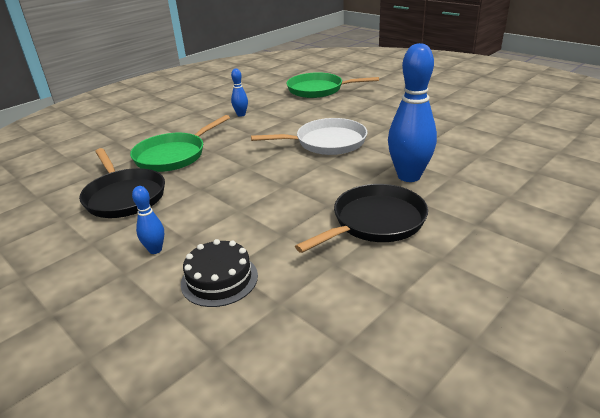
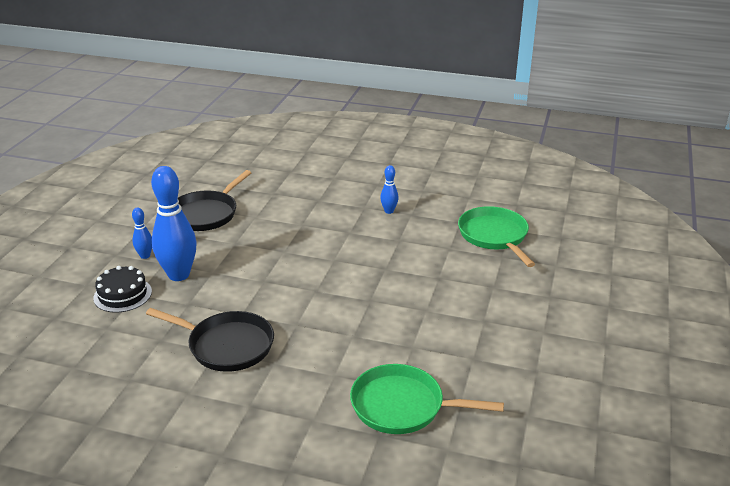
camera: 60 degrees right, 0 degrees up
(173, 155) = (282, 208): green pan -> green pan (402, 406)
(326, 142) = (360, 280): white pan -> none
(409, 176) = (318, 347): blue bowling pin -> blue bowling pin (179, 275)

